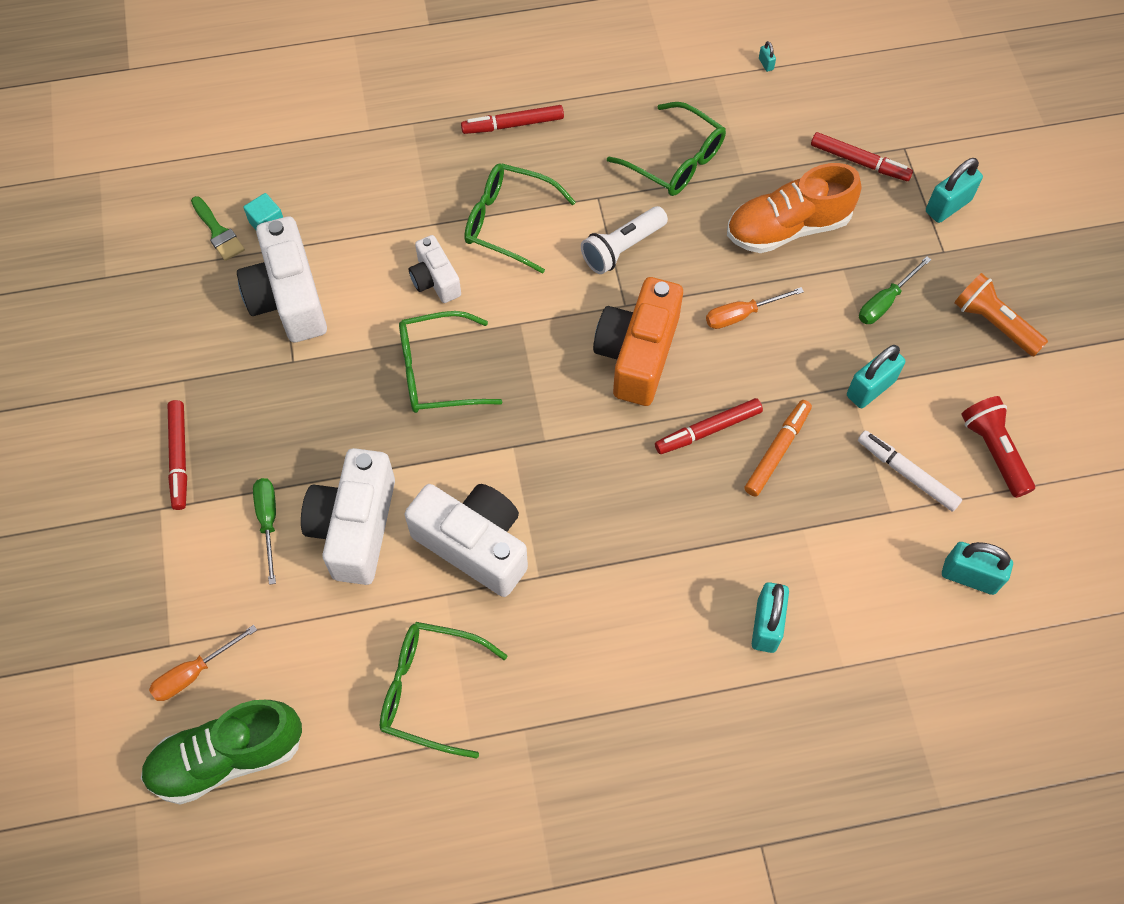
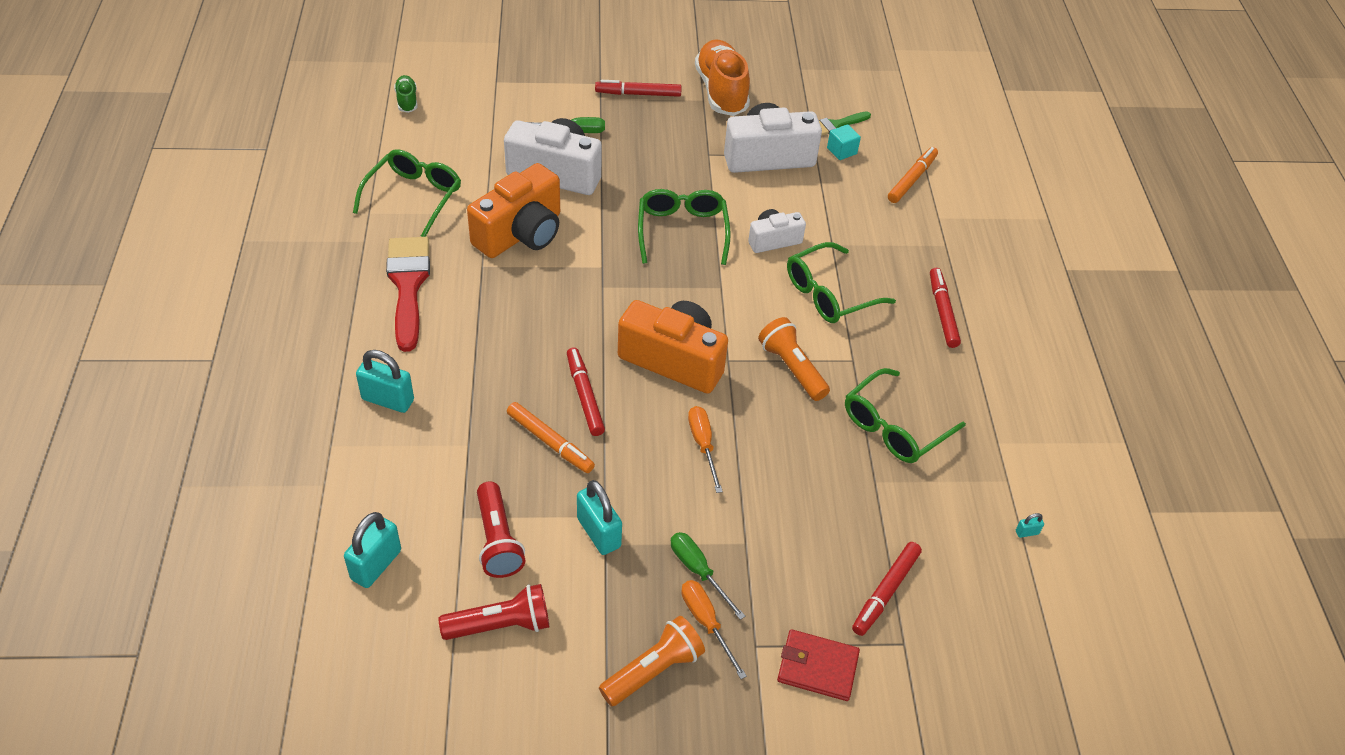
camera: 95 degrees right, 15 degrees down
(194, 673) = (472, 90): orange screwdriver -> orange screwdriver (706, 623)
(227, 757) = (407, 100): green shoe -> green shoe, size x0.48
(308, 154) = (912, 179): none -> orange marker
(474, 545) = (521, 233): white camera -> orange camera
(508, 222) = (829, 294): green glasses -> green glasses turned 150 degrees counterclockwise
(590, 652) = (408, 286): none -> red brush
(622, 248) = (792, 368): white flashlight -> orange flashlight
(787, 227) = (802, 505): orange shoe -> orange shoe (721, 91)
(907, 474) = (497, 540): white marker -> red flashlight
(948, 206) = (817, 667): turquoise padlock -> red wallet

